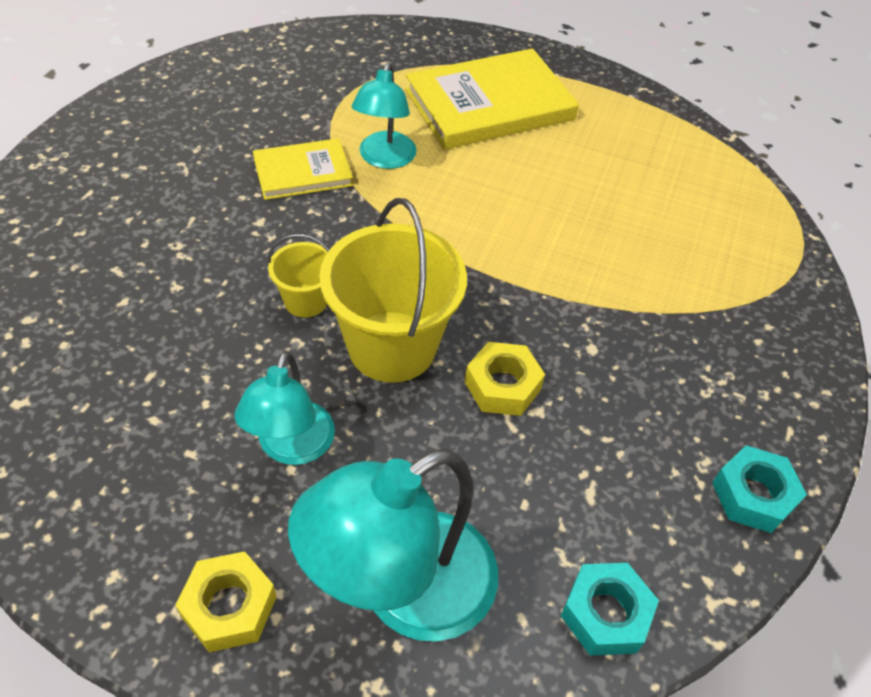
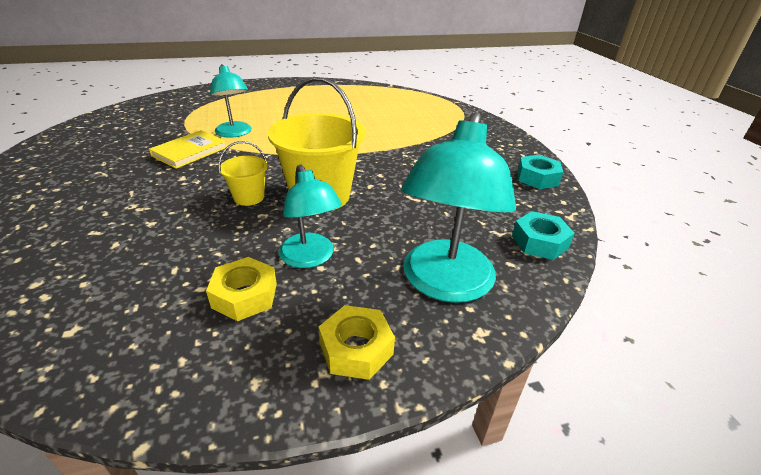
camera: 35 degrees left, 15 degrees down
(489, 105) = (271, 102): yellow book -> none
(502, 386) = (394, 187): yellow nut -> yellow nut (245, 295)

